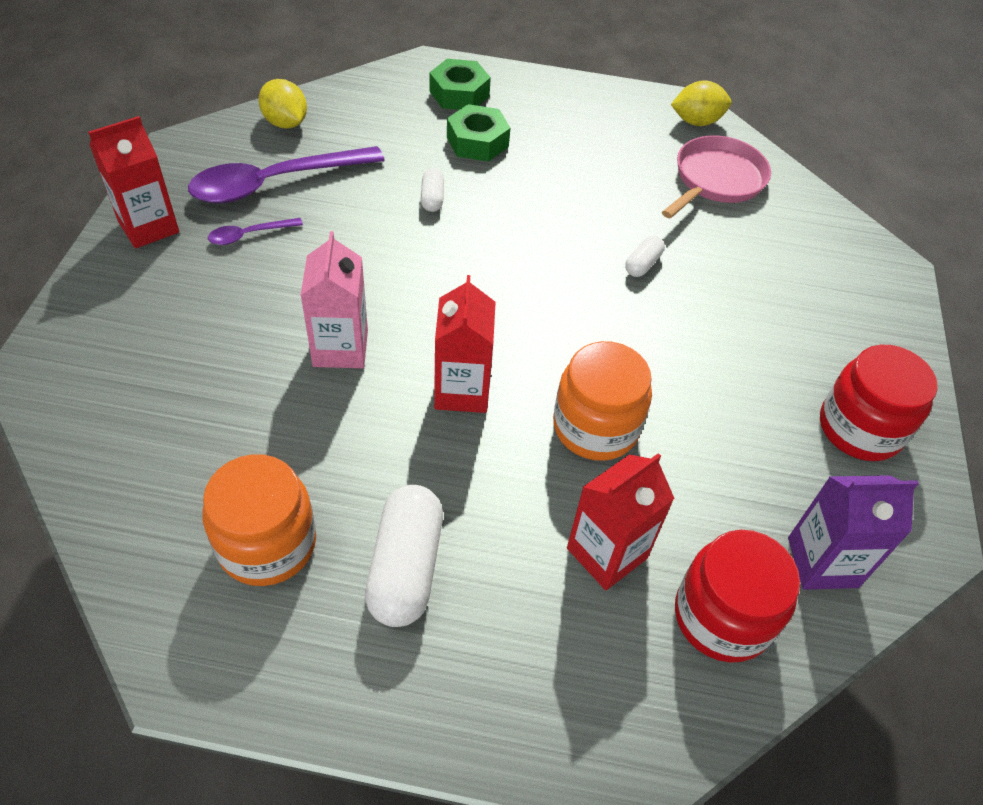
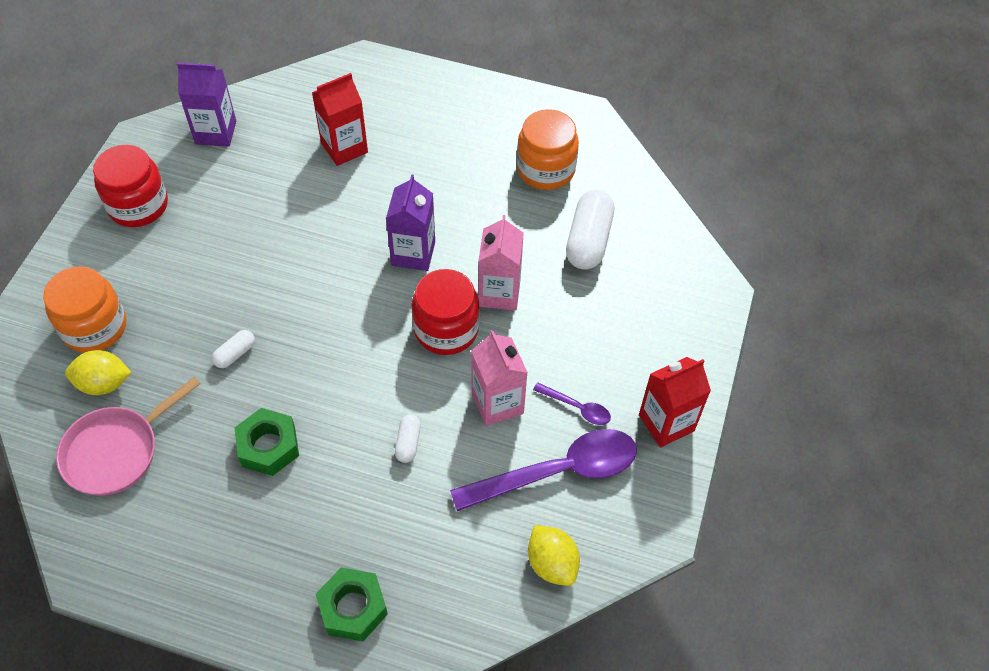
camera: 170 degrees left, 5 degrees up
(248, 235) = (577, 408): purple spoon -> purple spoon turned 45 degrees clockwise
(339, 235) = (497, 403): none -> pink carton
(405, 567) = (465, 151): white capsule -> white capsule (588, 240)
(462, 390) = (413, 253): red carton -> purple carton
(477, 142) = (348, 522): green nut -> green nut (268, 446)
(595, 427) = (325, 221): orange jar -> orange jar (94, 327)
(696, 121) = (92, 543): yellow lemon -> yellow lemon (104, 383)
(722, 616) = (289, 113): red jar -> red jar (446, 329)

